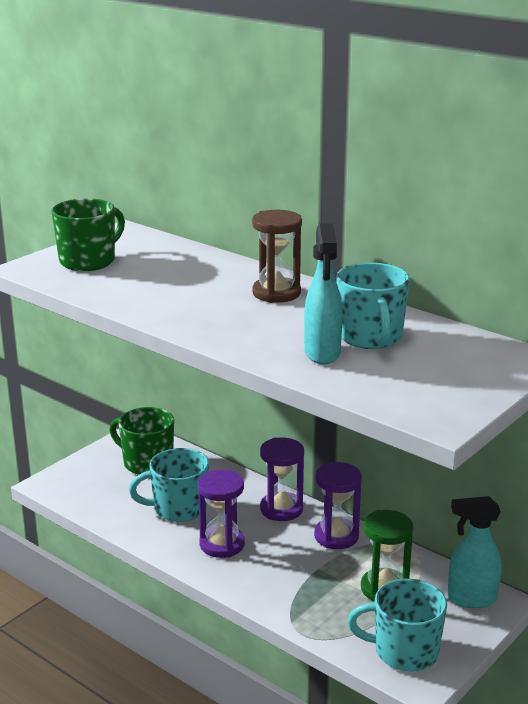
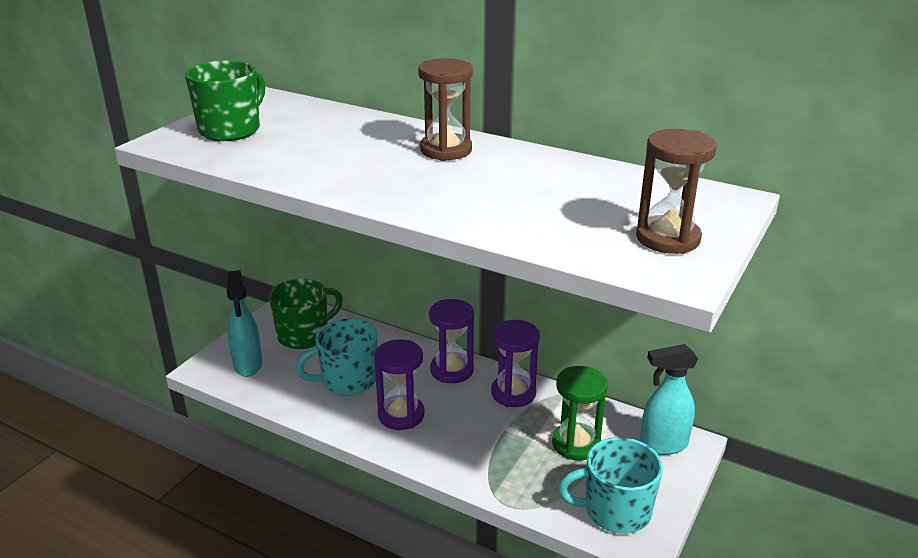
camera: 10 degrees left, 5 degrees up
(147, 463) = (304, 335): green mug -> green mug turned 120 degrees clockwise
(322, 353) = (521, 212): turquoise spray bottle -> turquoise spray bottle (248, 365)
(370, 337) = (564, 190): turquoise mug -> none
(445, 387) = (668, 238): none -> brown hourglass

